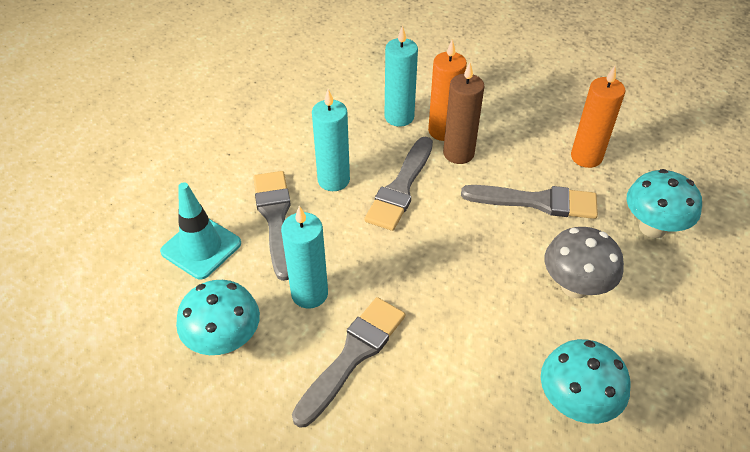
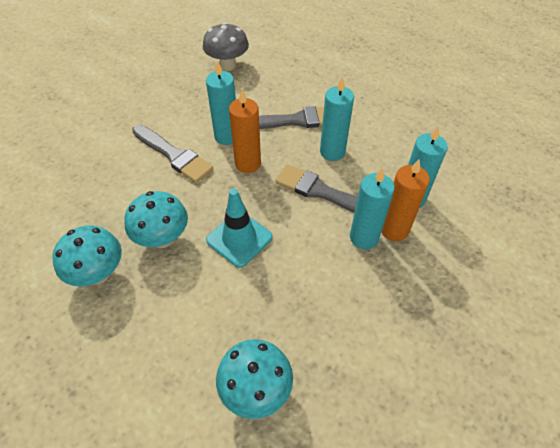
camera: 95 degrees right, 5 degrees up
(201, 247) = (273, 87): turquoise traffic cone -> turquoise traffic cone (239, 239)
(225, 341) = (200, 100): turquoise mushroom -> turquoise mushroom (163, 238)
(458, 153) = (364, 237): brown candle -> turquoise candle
(537, 202) = (299, 290): grey brush -> none
(575, 286) = (199, 299): grey mushroom -> grey mushroom (227, 65)
(586, 157) = (360, 351): orange candle -> orange candle (248, 164)

